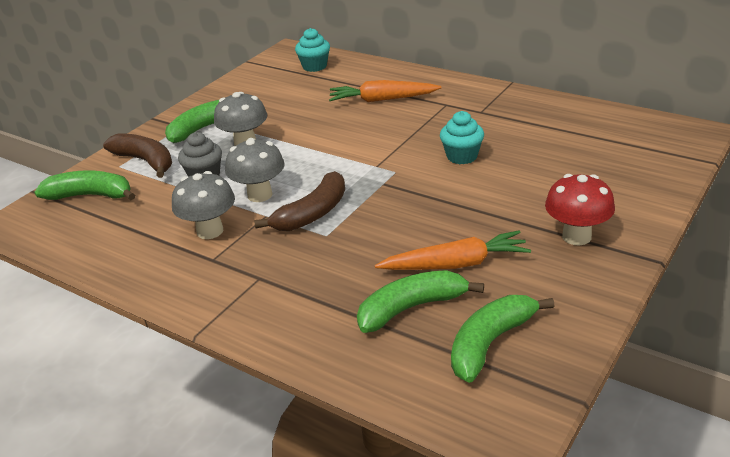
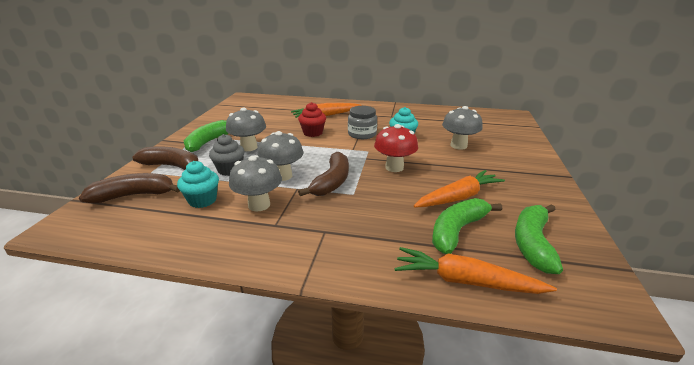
camera: 25 degrees left, 5 degrees down
(90, 195) = (134, 195): green banana -> brown banana
(314, 66) = (267, 103): turquoise cupcake -> turquoise cupcake (202, 200)
(342, 130) = (313, 133): none -> red cupcake
(365, 366) = (465, 281): none -> orange carrot
(409, 141) = (362, 134): none -> grey jar
(536, 181) = (458, 146): none -> grey mushroom
(576, 236) = (512, 170): red mushroom -> red mushroom (394, 167)

